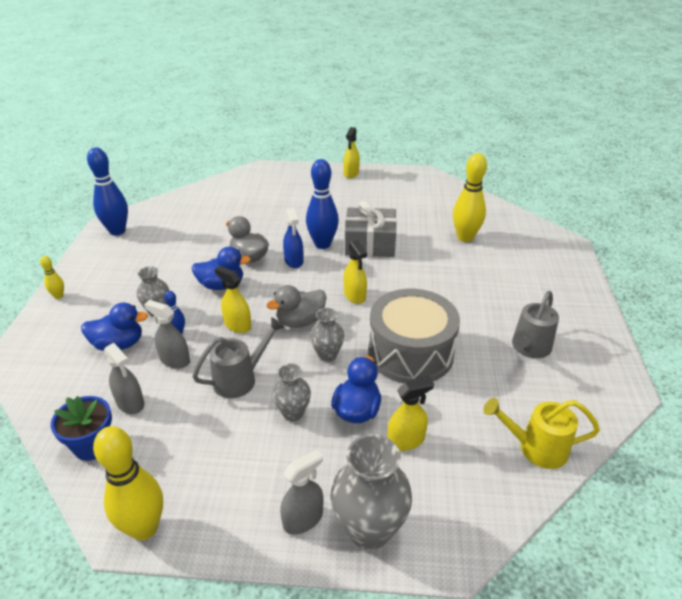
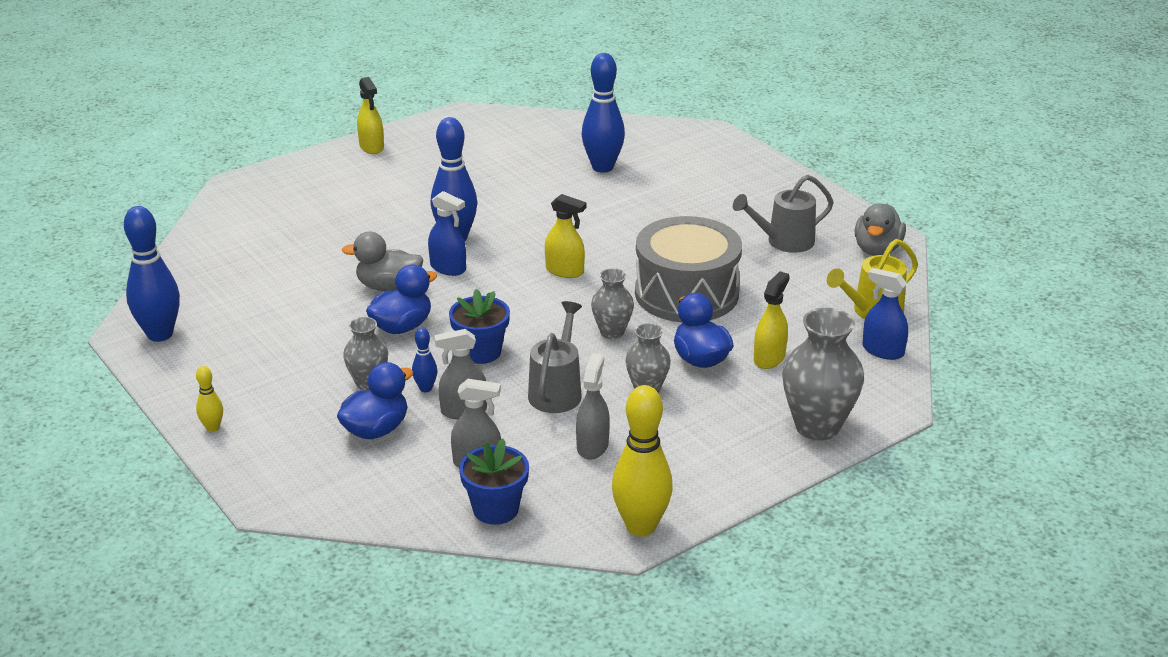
camera: 40 degrees left, 5 degrees down
(237, 325) = (481, 352): yellow spray bottle -> blue flower pot
(300, 321) = (542, 318): grey duck -> grey duck (877, 250)
(303, 519) = (759, 449): grey spray bottle -> grey spray bottle (592, 446)
(370, 244) = (509, 215): grey gift -> none
(465, 237) = (602, 167): yellow bowling pin -> blue bowling pin
(504, 491) = (882, 351): none -> blue spray bottle
(529, 348) = (783, 242): grey watering can -> grey watering can turned 75 degrees clockwise

